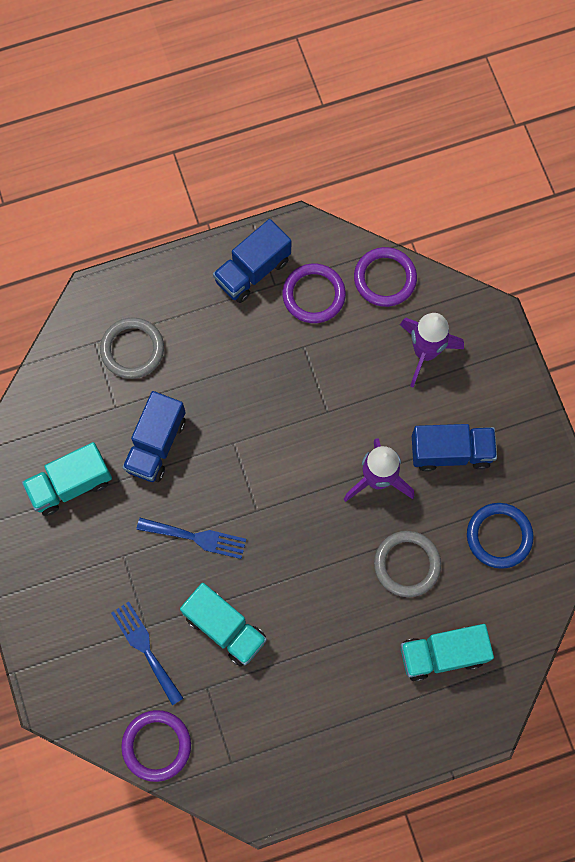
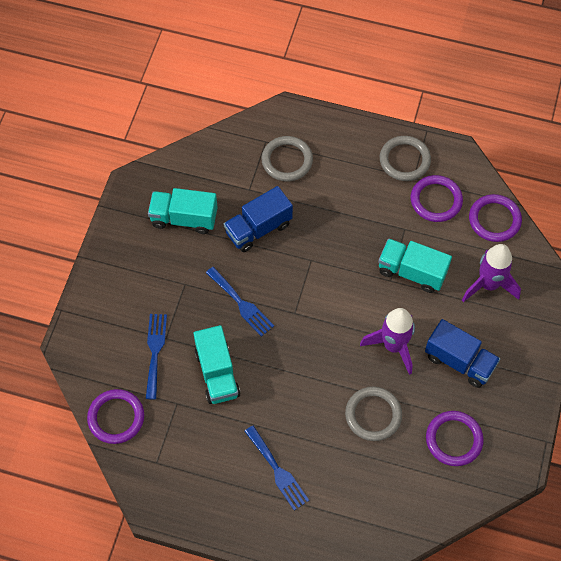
camera: 35 degrees right, 10 degrees down
(252, 271) = (404, 160): blue truck -> grey ring
(355, 686) = (277, 470): none -> blue fork
(442, 654) = (354, 491): turquoise truck -> turquoise truck (412, 272)
(499, 536) = (454, 439): blue ring -> purple ring

